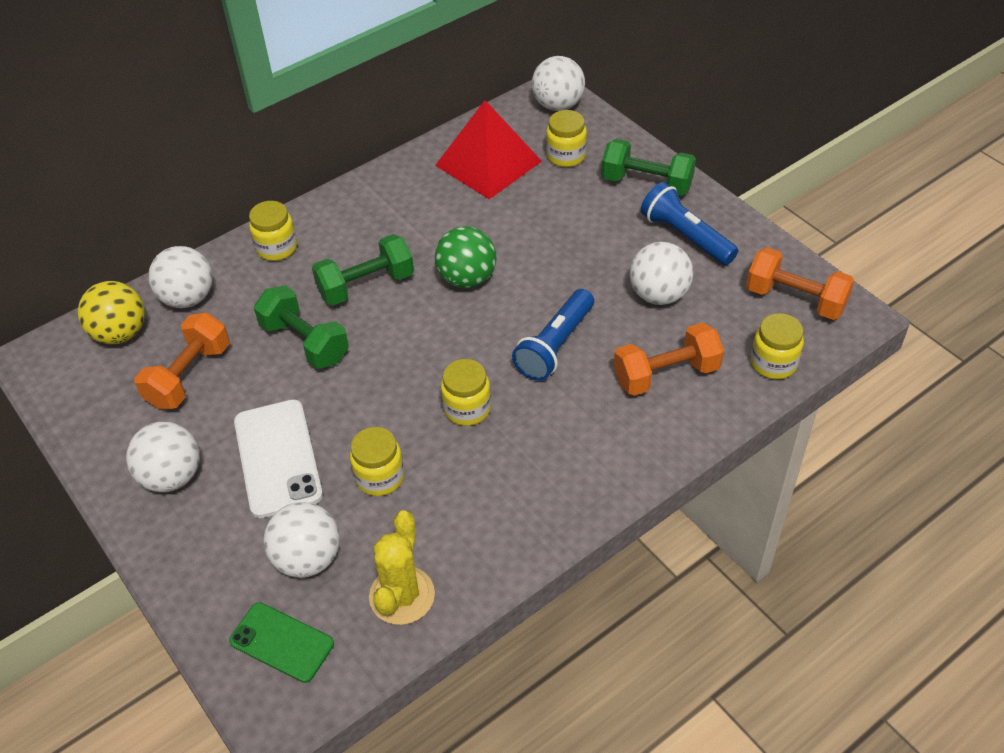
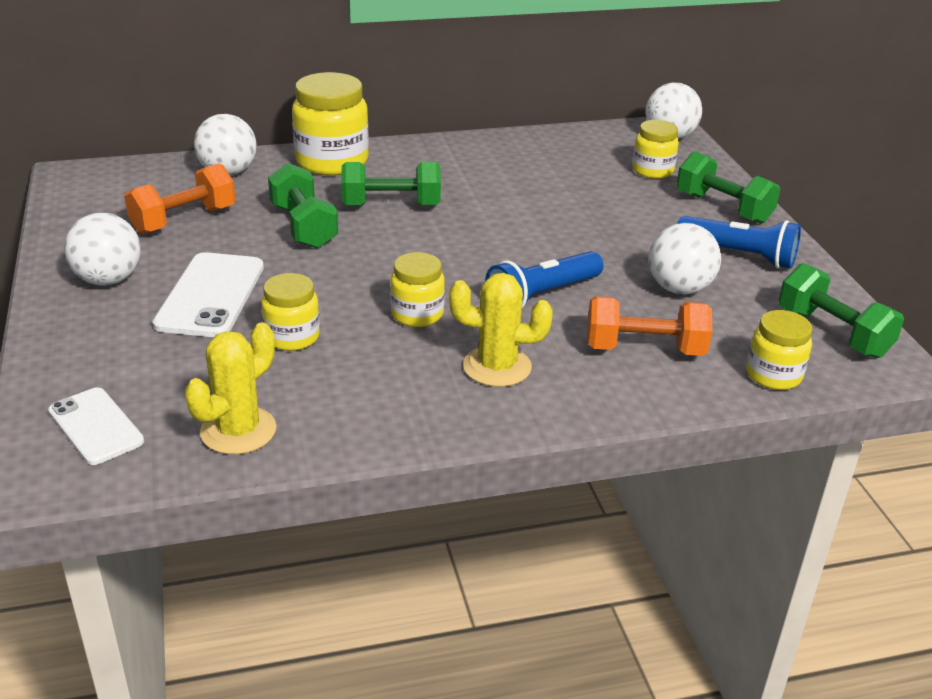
camera: 20 degrees right, 15 degrees down
(120, 333) = (152, 178): yellow ball -> none
(277, 248) = (332, 162): yellow jar -> yellow jar, size x1.72
(281, 642) = (96, 426): green phone -> white phone
(308, 558) = (174, 373): white ball -> none
(467, 279) = (490, 226): green ball -> none
(488, 163) = (572, 157): red pyramid -> none
(564, 441) = (497, 367): none -> yellow cactus
(686, 236) = (739, 255): blue flashlight -> blue flashlight turned 135 degrees clockwise
(795, 299) = (832, 333): orange dumbbell -> green dumbbell

